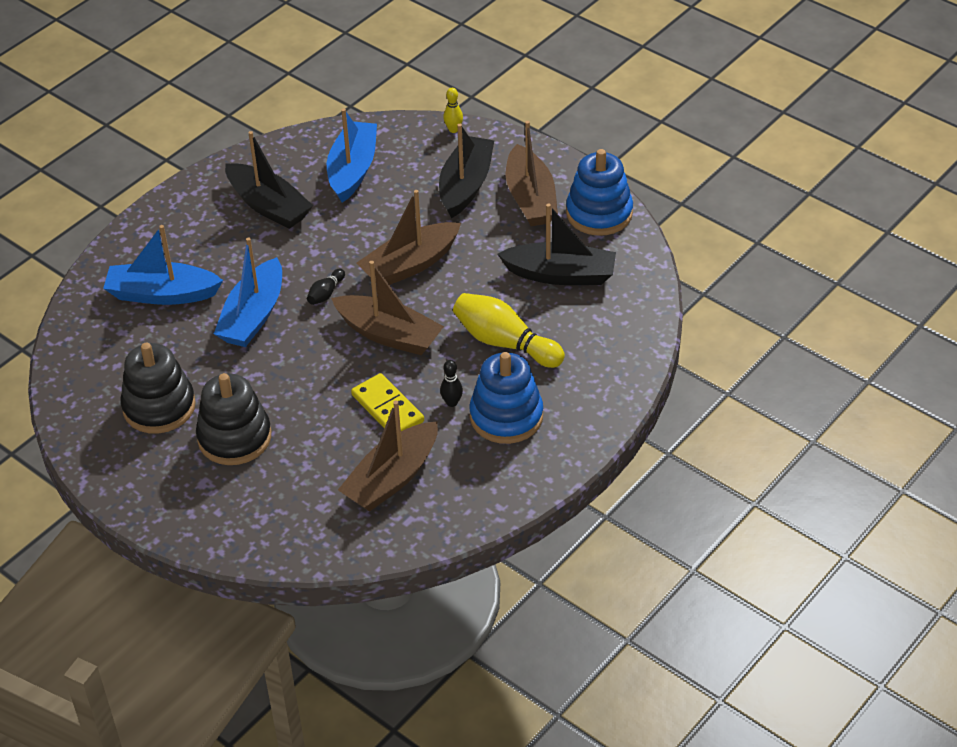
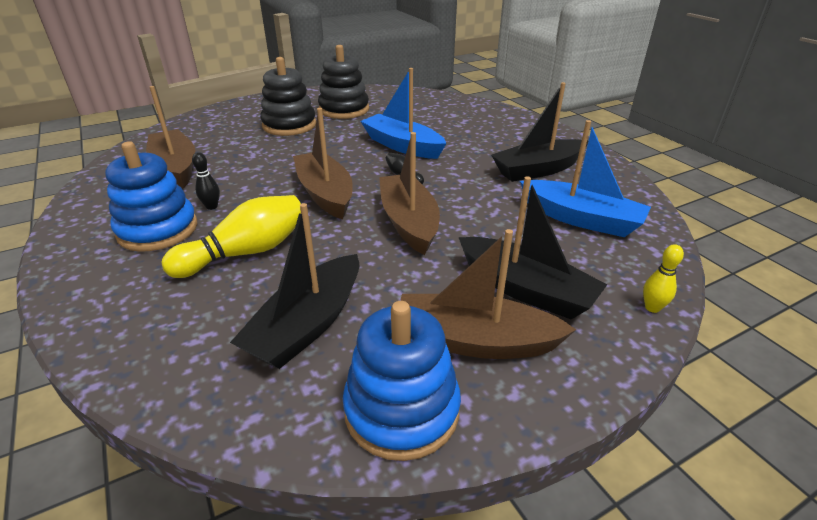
camera: 110 degrees right, 10 degrees down
(162, 294) = (452, 121): blue boat -> none
(387, 408) = (244, 178): yellow domino -> none
(389, 335) = (325, 194): brown boat -> brown boat turned 105 degrees clockwise

